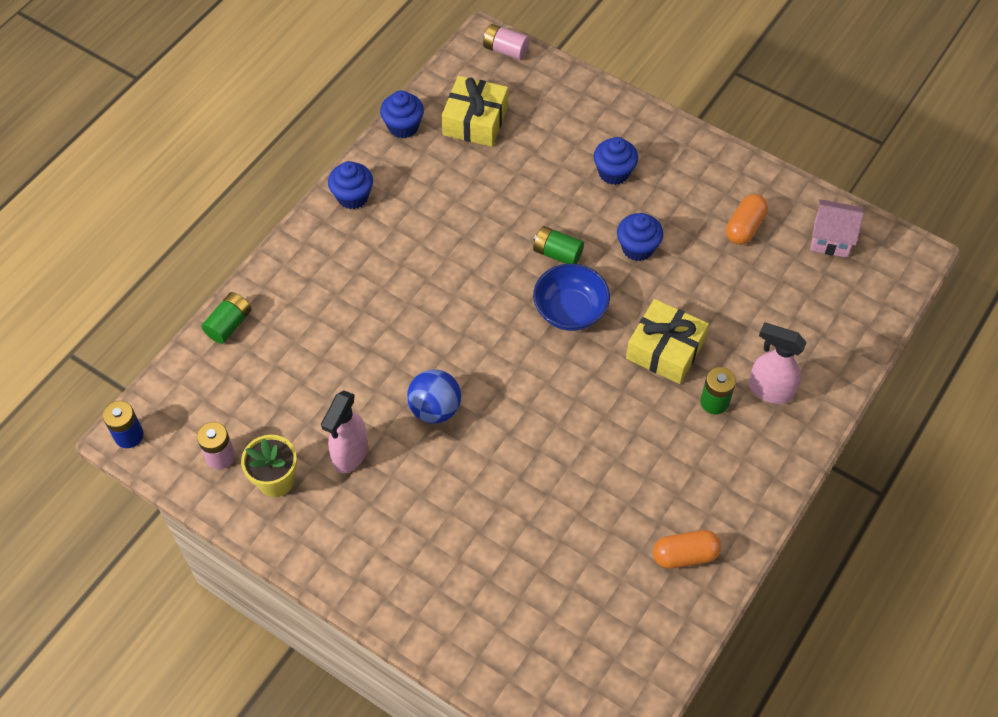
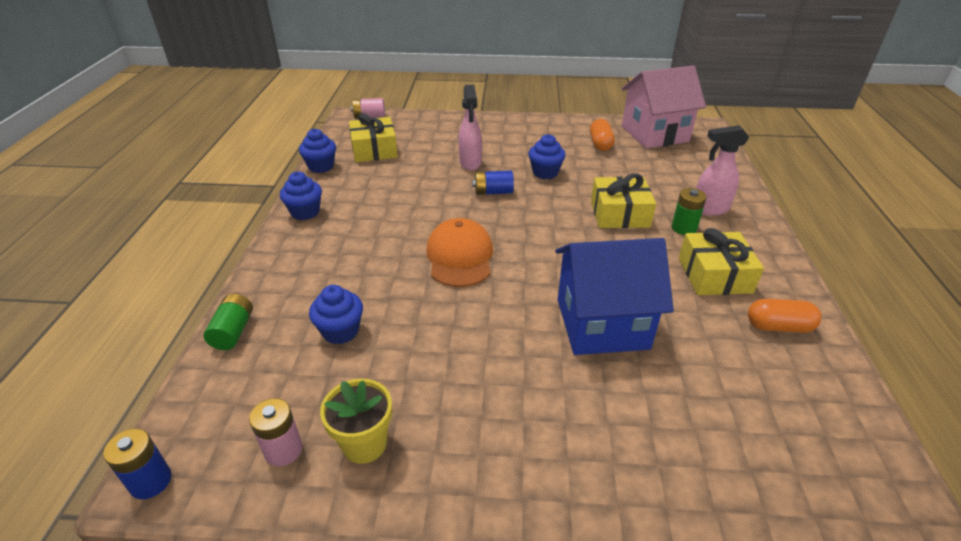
camera: 30 degrees left, 20 degrees down
(350, 454) = (429, 384): pink spray bottle -> pink spray bottle (470, 163)
(435, 409) = (481, 315): blue ball -> none
(462, 330) = (460, 257): none -> orange cap
(530, 470) = (601, 323): none -> blue house
(557, 253) = (493, 192): green battery -> blue battery
(570, 311) = (532, 217): blue bowl -> none
(614, 173) = (493, 145): blue cupcake -> blue cupcake (340, 331)
(685, 473) = (714, 275): none -> yellow gift
(685, 555) = (778, 327): orange capsule -> orange capsule turned 45 degrees clockwise
(831, 239) = (654, 134): pink house -> pink house, size x1.84

